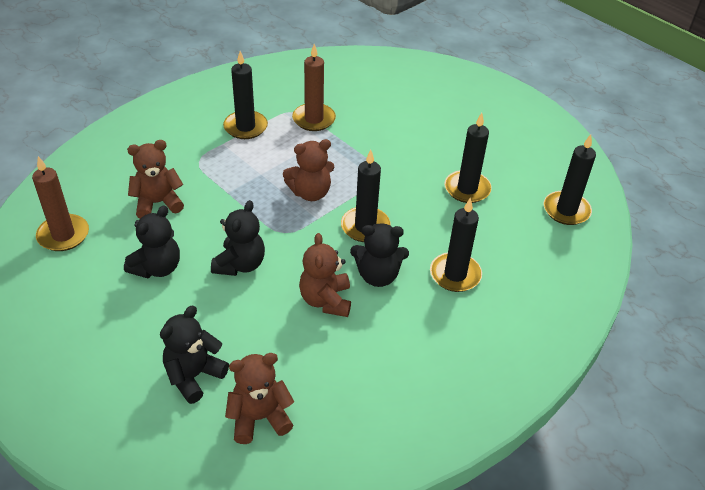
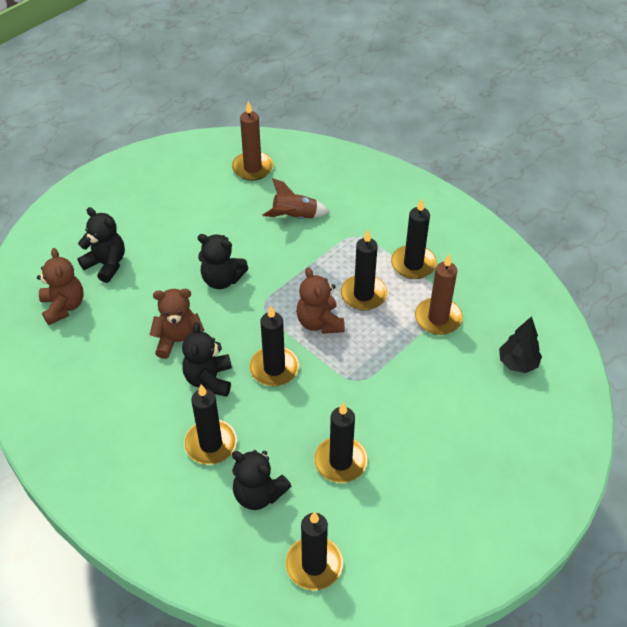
camera: 90 degrees right, 5 degrees up
(157, 268) = (217, 228): black teddy bear -> black teddy bear (258, 494)
(158, 203) = (295, 217): brown teddy bear -> brown rocket
(279, 161) = (363, 294): none -> black candle
(365, 83) = (517, 363): none -> black tree

